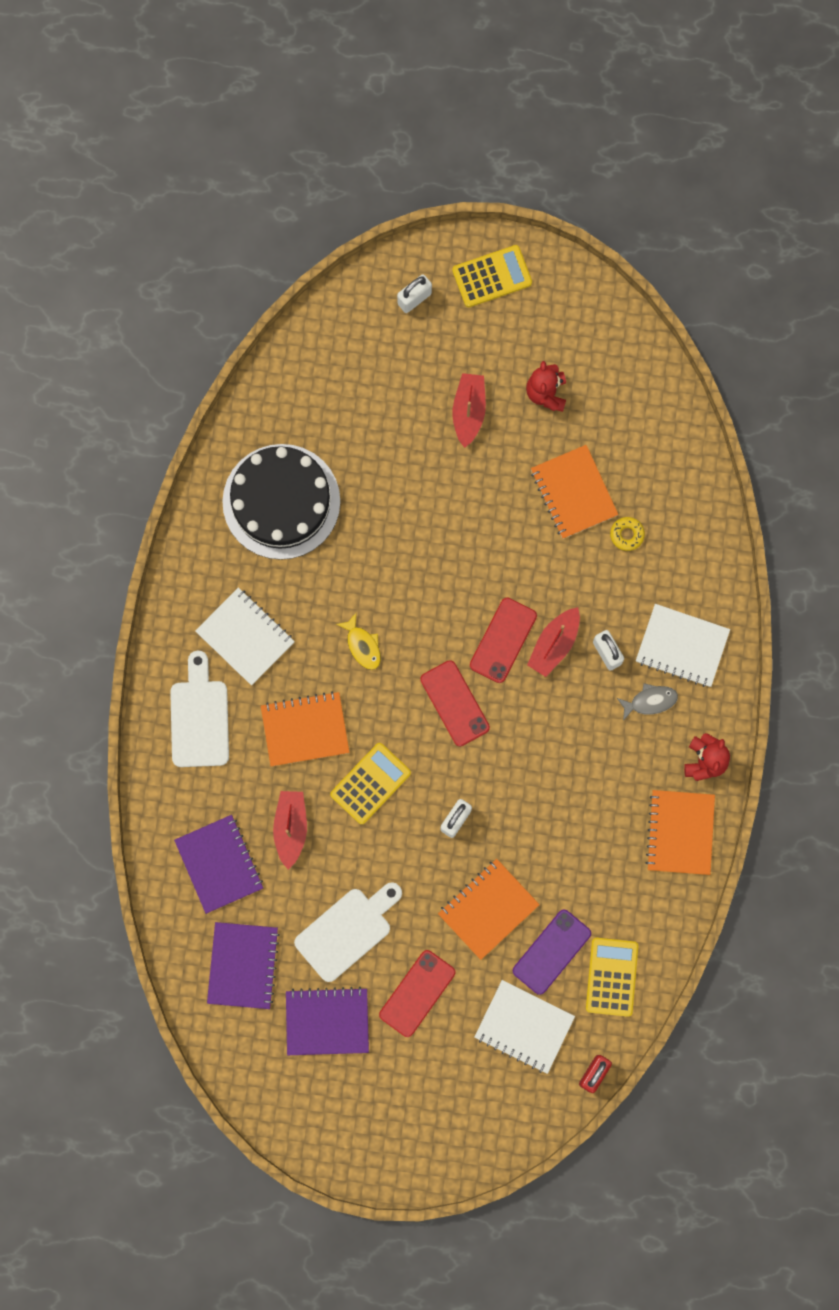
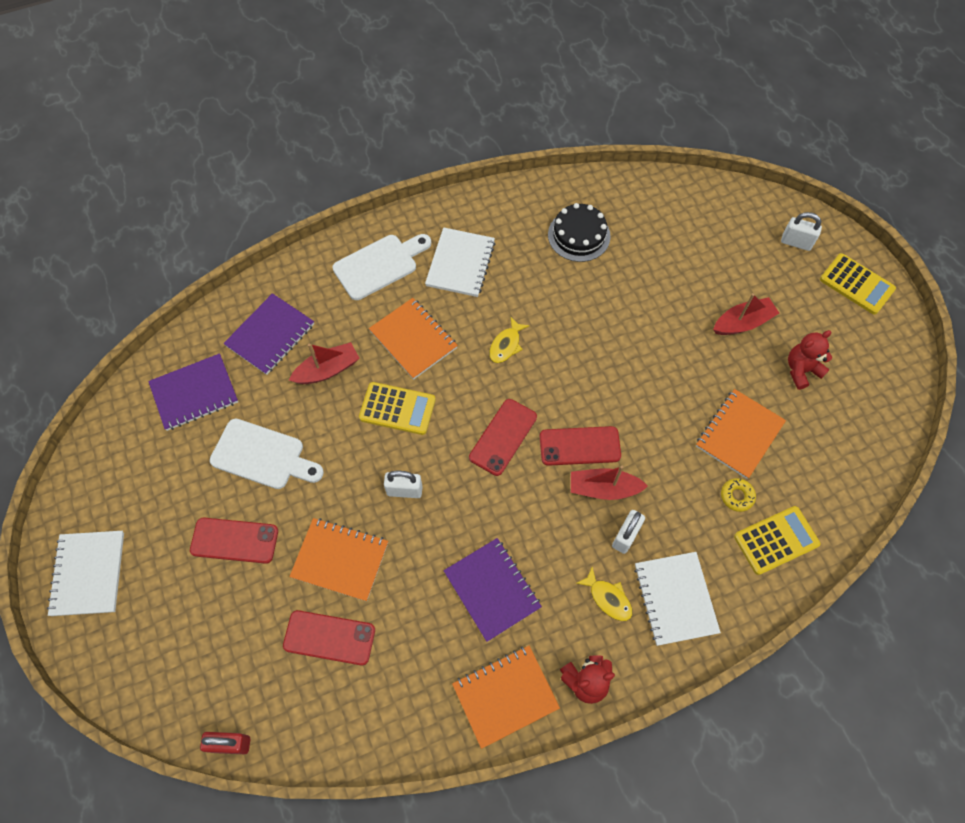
camera: 60 degrees right, 15 degrees down
(281, 501) = (579, 235): black cake -> black cake, size x0.61
(327, 1021) = (175, 481): purple notebook -> purple notebook (492, 589)
(524, 1026) = (247, 651): white notebook -> white notebook (88, 573)
(551, 952) = (329, 637): purple phone -> red phone
(611, 977) = (333, 708): yellow calculator -> yellow calculator (776, 540)
(650, 701) = (608, 598): grey fish -> yellow fish

